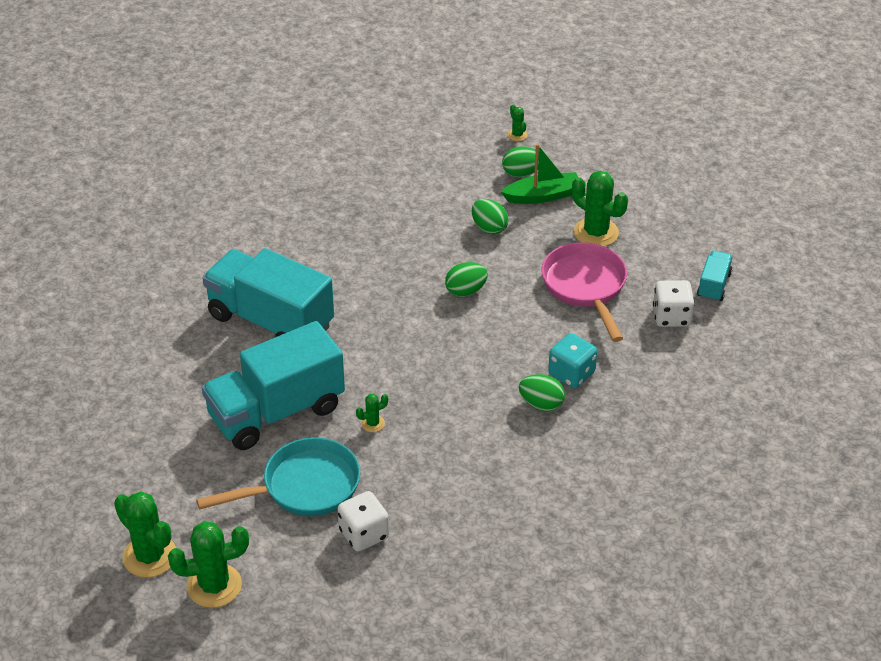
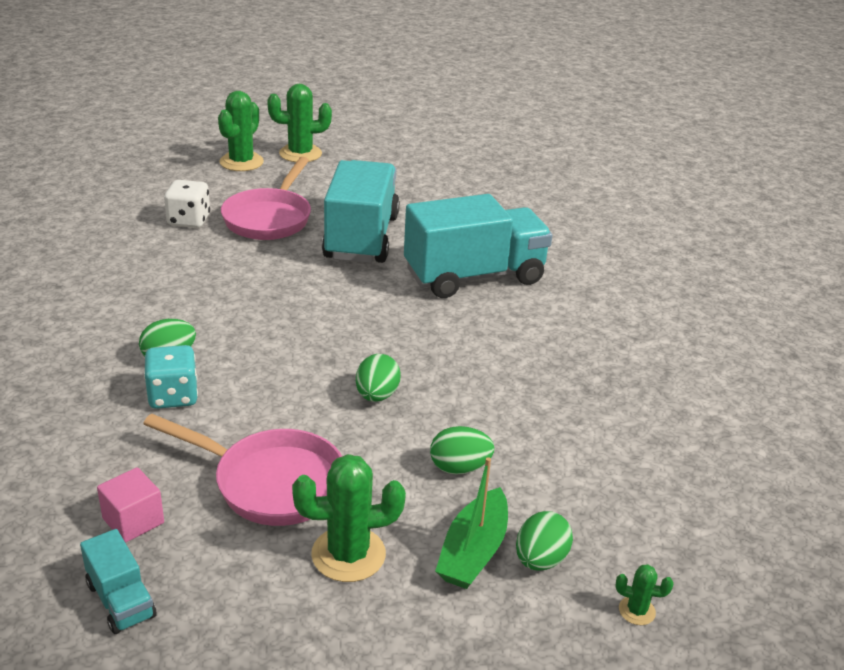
camera: 125 degrees right, 10 degrees down
(304, 487) = (269, 218): turquoise pan -> pink pan
(372, 423) = (285, 269): green cactus -> none
(671, 317) = (133, 521): white dice -> pink cube

